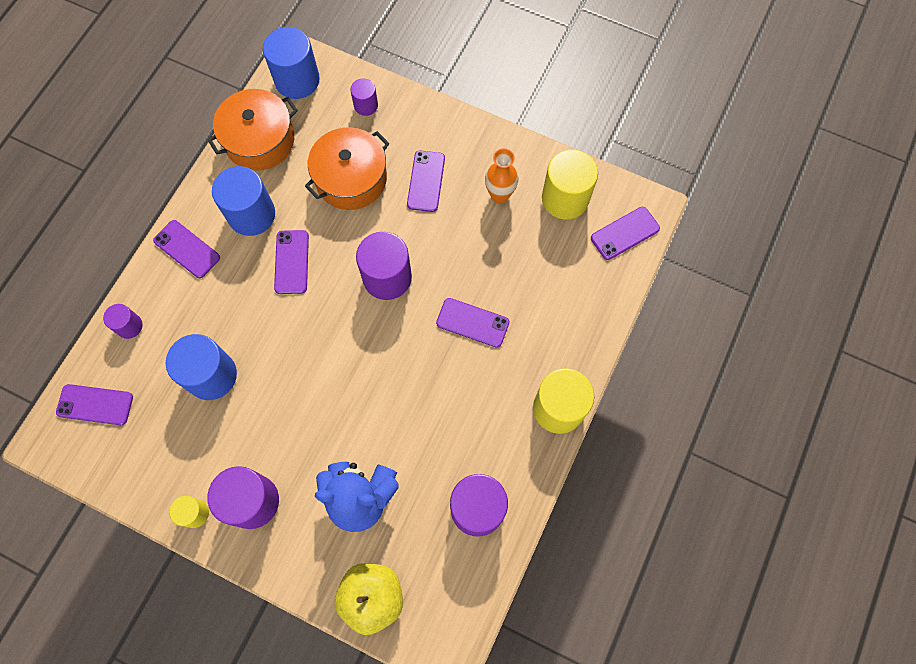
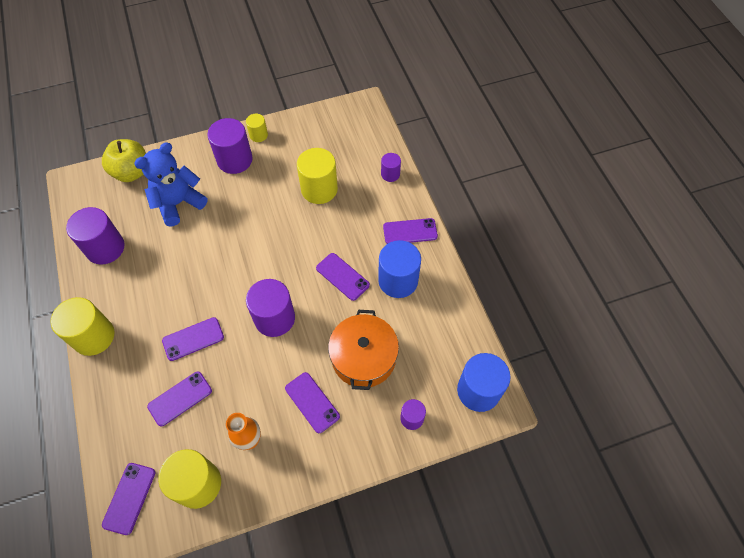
camera: 135 degrees right, 10 degrees down
(95, 404) = (361, 133): purple phone -> purple phone (180, 398)
(211, 375) = (319, 189): blue cylinder -> yellow cylinder
(259, 140) = (450, 327): orange pot -> none

